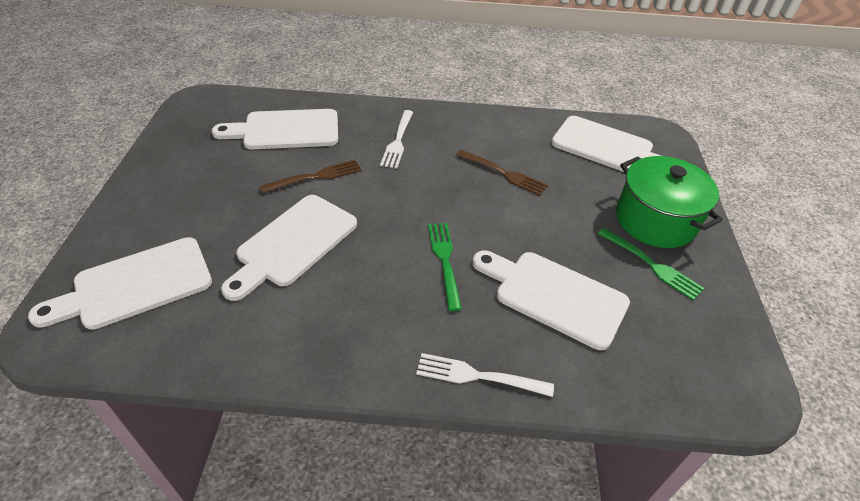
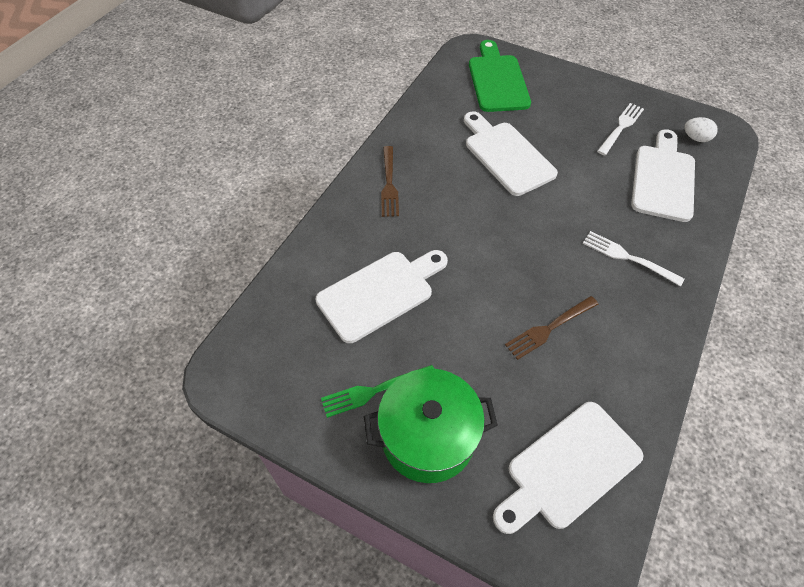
camera: 115 degrees right, 10 degrees up
(135, 285) = (497, 80): white cutting board -> green cutting board
(216, 116) = (695, 138): none -> white egg
(315, 177) = (585, 184): brown fork -> brown fork (389, 184)
(444, 261) = (450, 236): green fork -> none
(478, 376) = (340, 217): white fork -> white fork (621, 127)

